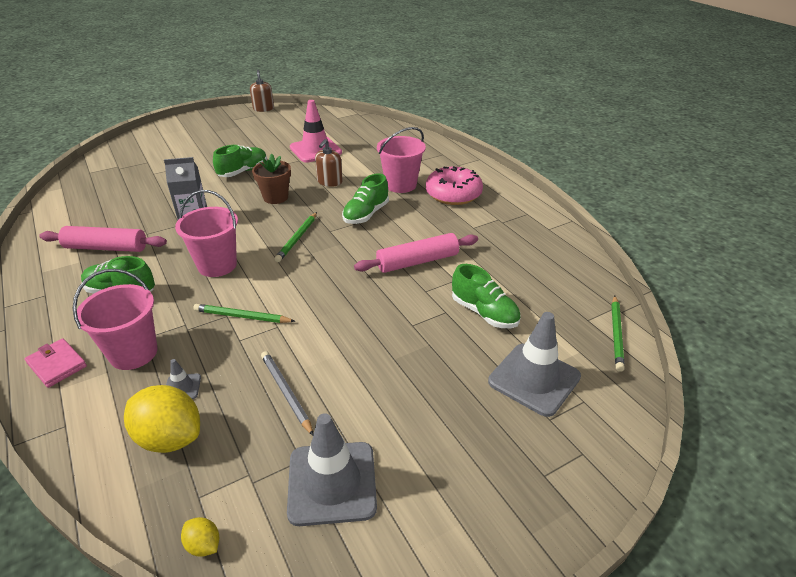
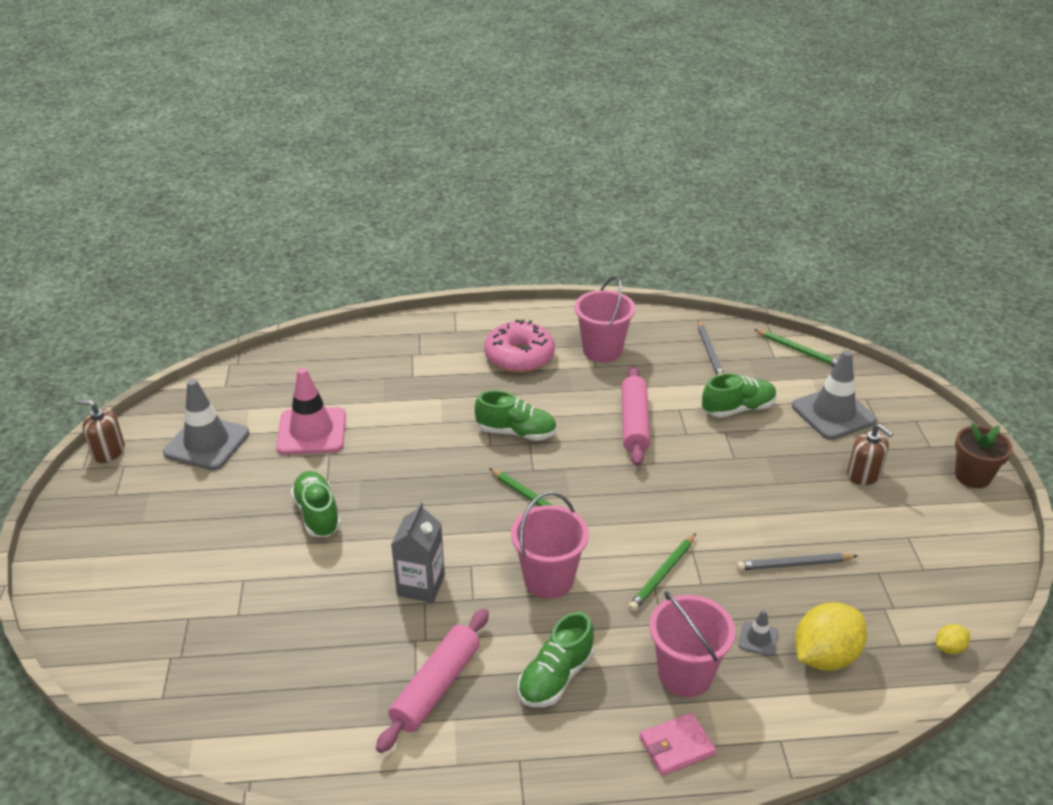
camera: 65 degrees left, 0 degrees up
(275, 197) = (419, 497): brown flower pot -> brown flower pot (972, 476)
(329, 182) = (414, 441): brown soap dispenser -> brown soap dispenser (863, 474)
(332, 483) = (907, 559): grey traffic cone -> grey traffic cone (207, 443)
(366, 214) = (516, 432): green shoe -> green shoe turned 45 degrees counterclockwise
(401, 185) = (468, 387): pink bucket -> pink bucket (602, 350)
(552, 279) = (709, 352): none -> grey pencil

